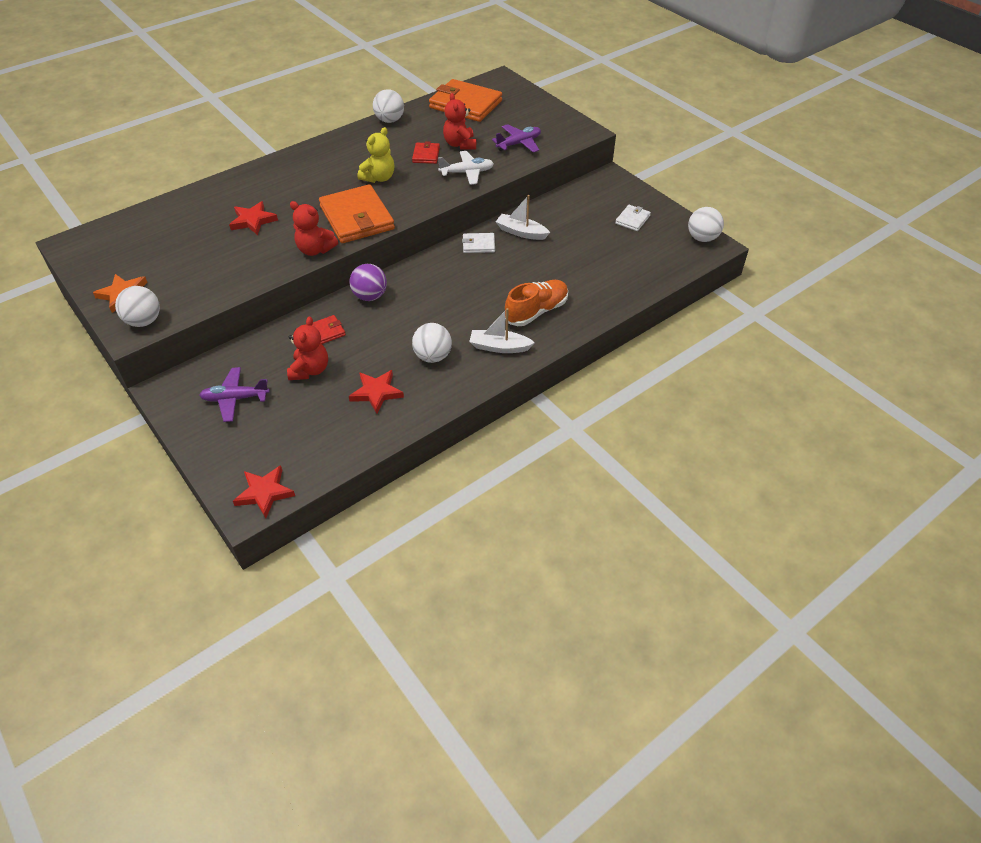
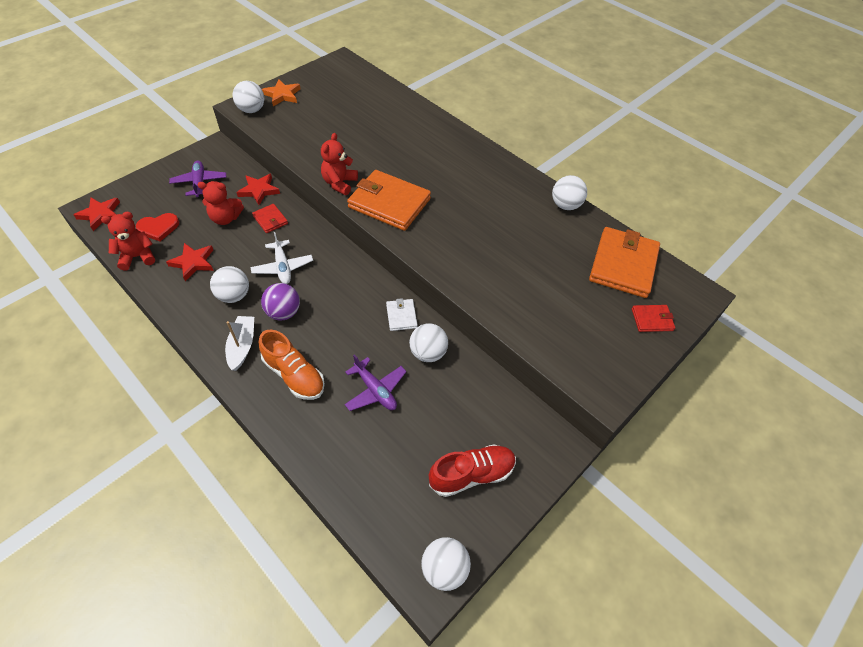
camera: 80 degrees right, 5 degrees up
(253, 220) = (378, 141): red star -> red star (259, 190)
(309, 430) = (158, 228): none -> red heart
(357, 218) = (389, 203): orange wallet -> orange wallet turned 60 degrees clockwise
(370, 296) = (318, 242): purple ball -> purple ball (283, 312)
(379, 178) = (457, 210): yellow teddy bear -> none
(426, 155) = (507, 241): red wallet -> red wallet (652, 320)
(460, 144) = (536, 267): red teddy bear -> red teddy bear (137, 257)
(467, 173) = (482, 278): white plane -> white plane (283, 267)
(519, 144) = (554, 322): purple plane -> purple plane (375, 390)
(521, 232) = (428, 353): white boat -> white ball
(632, 219) = (472, 474): white wallet -> red shoe

